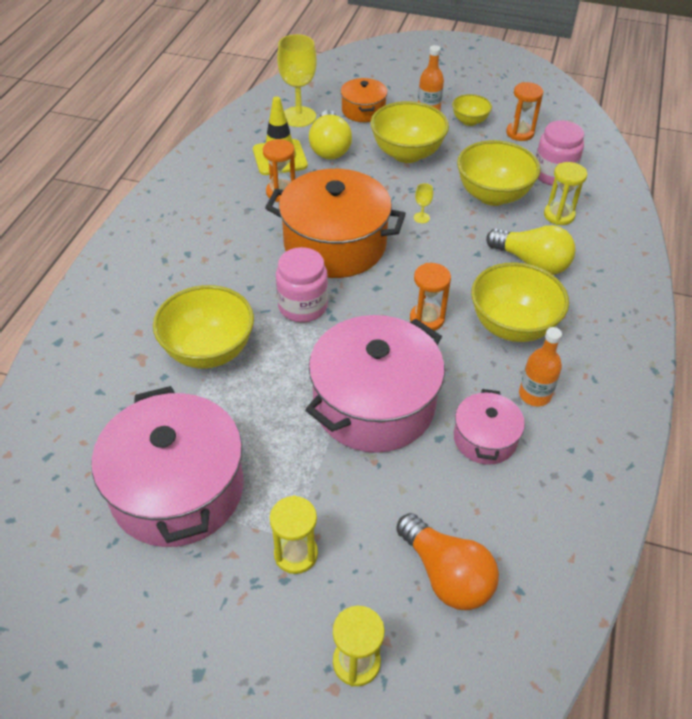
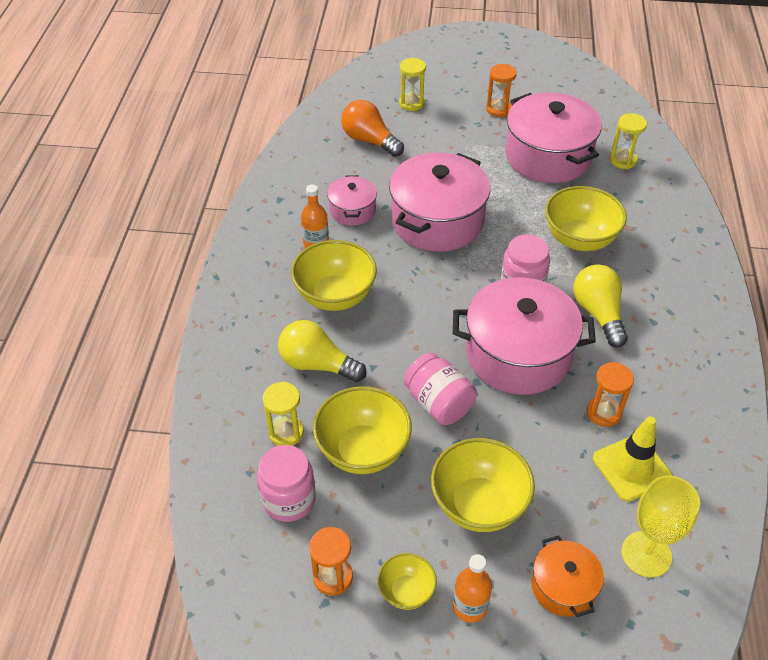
camera: 170 degrees right, 0 degrees up
(296, 554) = (460, 138): yellow hourglass -> yellow hourglass (623, 160)
(329, 148) = (579, 497): yellow light bulb -> yellow light bulb (598, 313)
(335, 244) = (518, 354): orange pot -> pink pot
(421, 218) = (438, 403): yellow goblet -> pink jar
(427, 319) = (411, 291): orange hourglass -> orange hourglass (499, 109)

